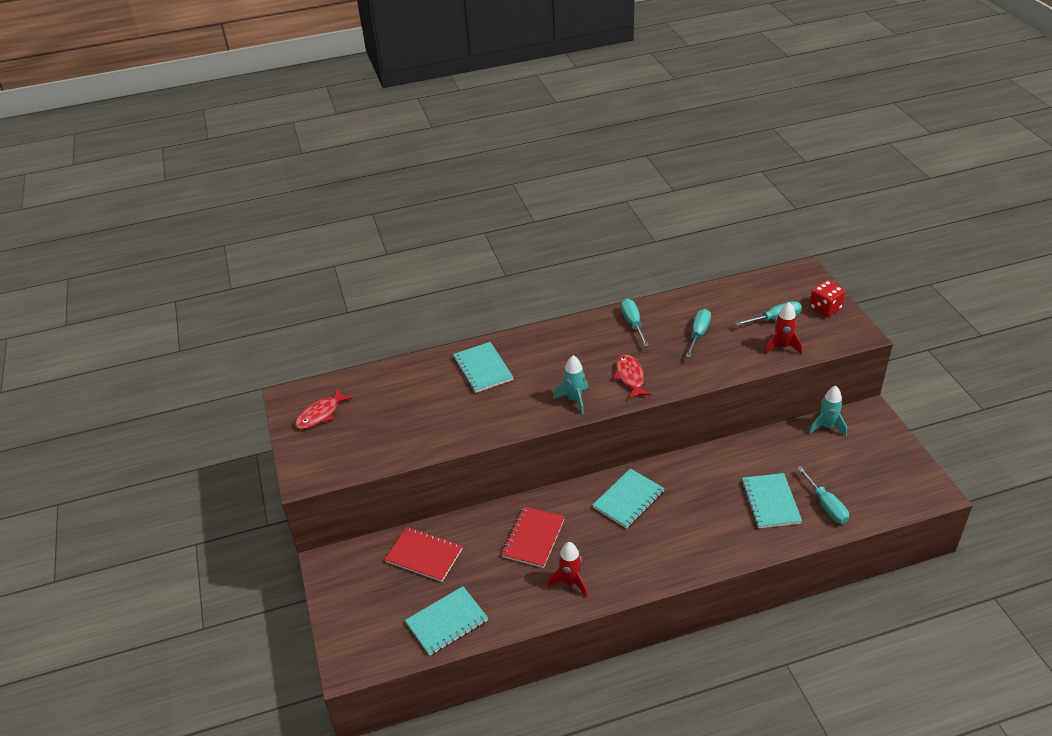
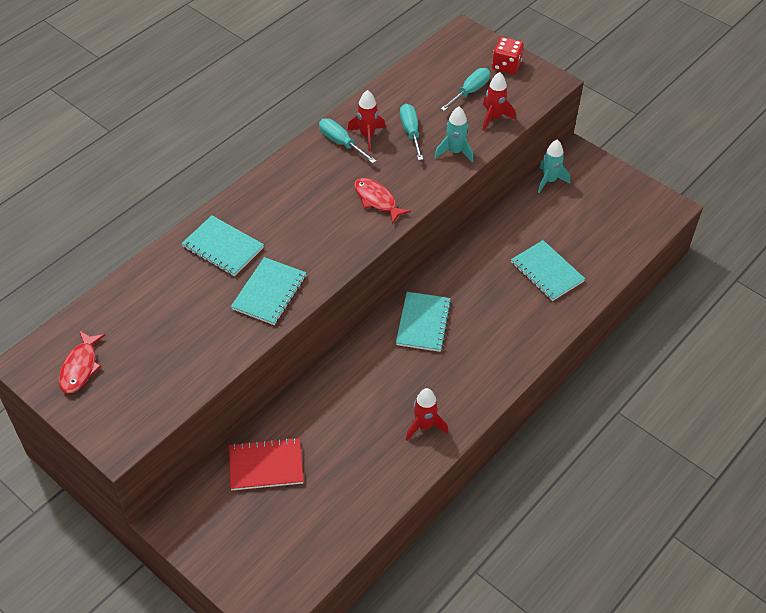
camera: 35 degrees left, 10 degrees up
(447, 622) = (335, 519): turquoise notebook -> turquoise notebook (269, 292)
(533, 538) = (361, 399): red notebook -> none
(574, 400) = (340, 244): turquoise rocket -> turquoise rocket (455, 152)
(659, 325) = (367, 136): none -> red rocket
(826, 505) = (593, 255): turquoise screwdriver -> none

